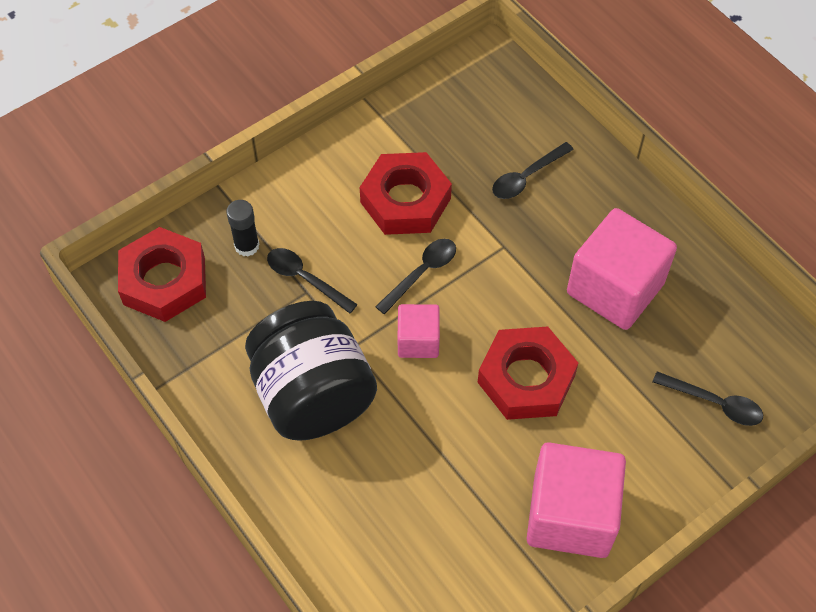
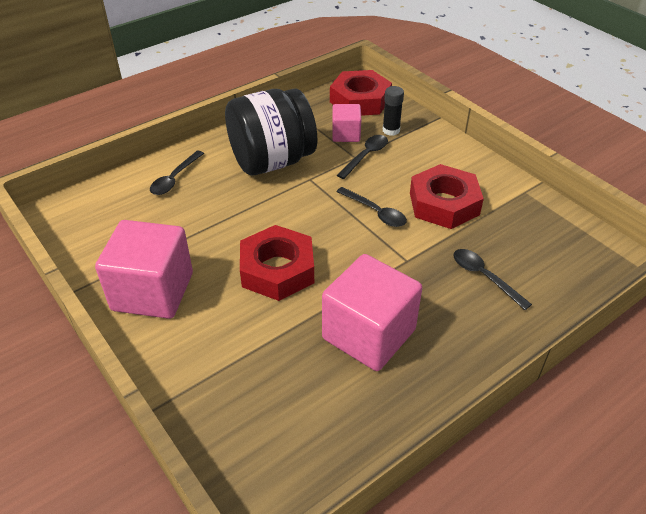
camera: 90 degrees right, 15 degrees down
(418, 341) = (314, 210): pink cube -> pink cube (346, 134)
(714, 403) = (242, 403): black spoon -> black spoon (175, 178)

